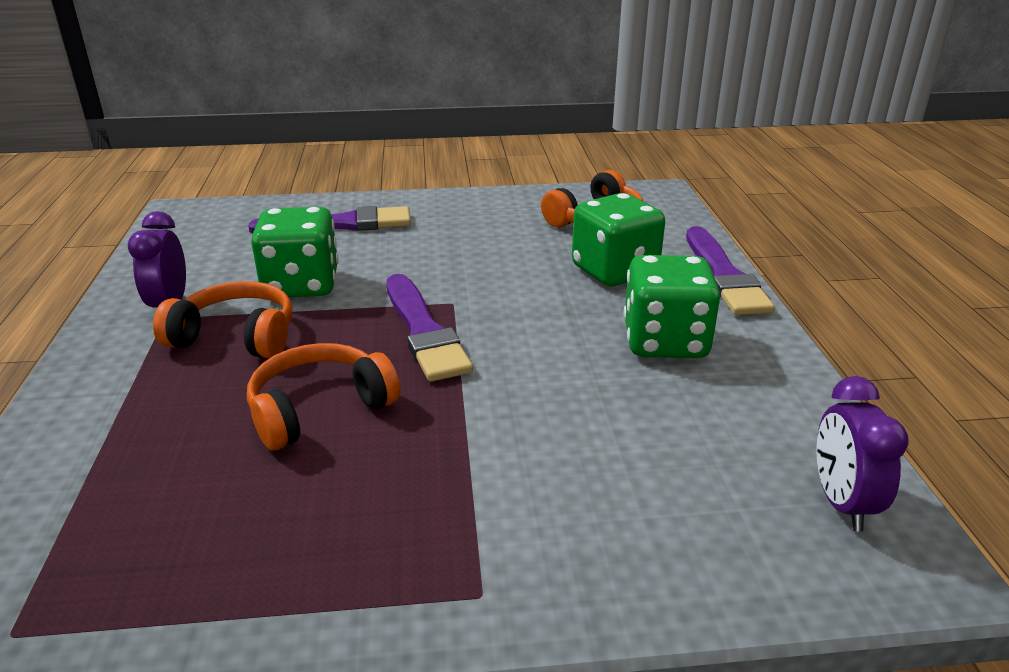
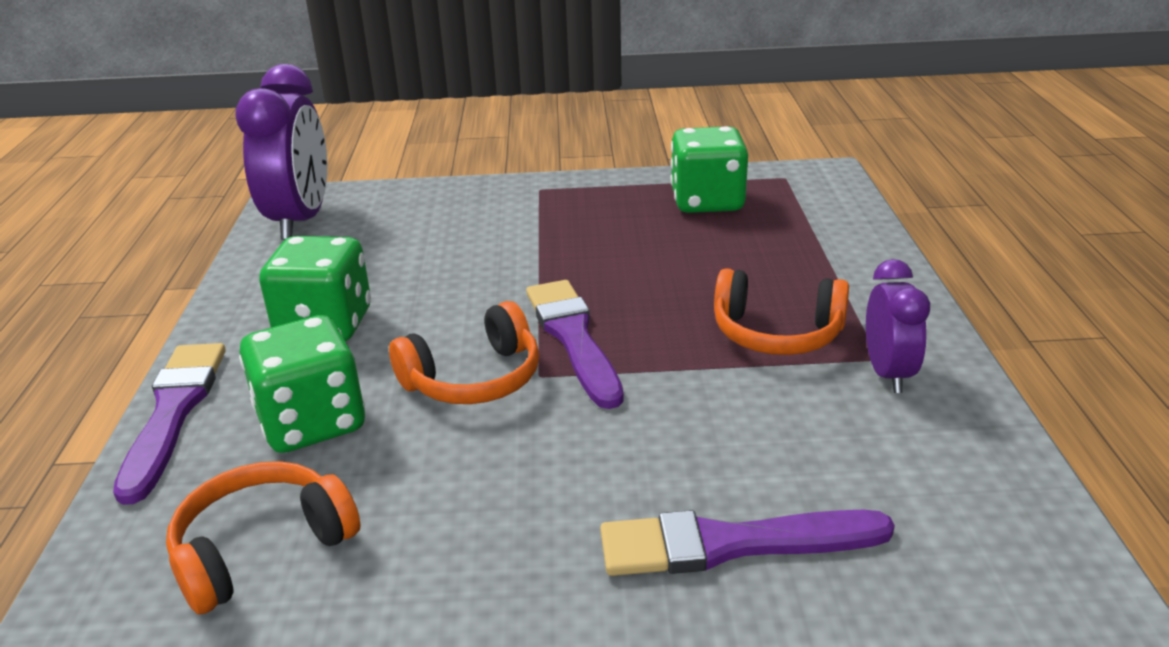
camera: 175 degrees left, 0 degrees up
(301, 285) = (738, 404): green dice -> green dice (707, 202)
(320, 409) = (660, 270): orange headphones -> orange headphones (474, 378)
(841, 503) = (300, 220): purple clock -> purple clock, size x1.75

